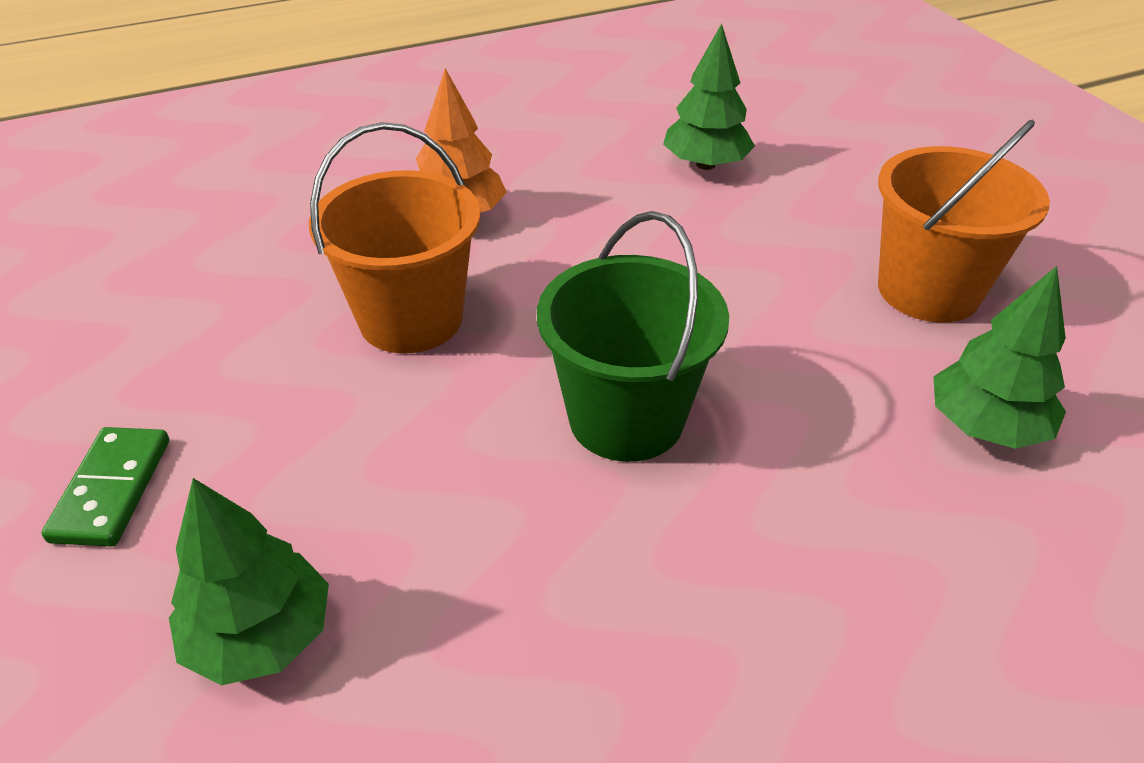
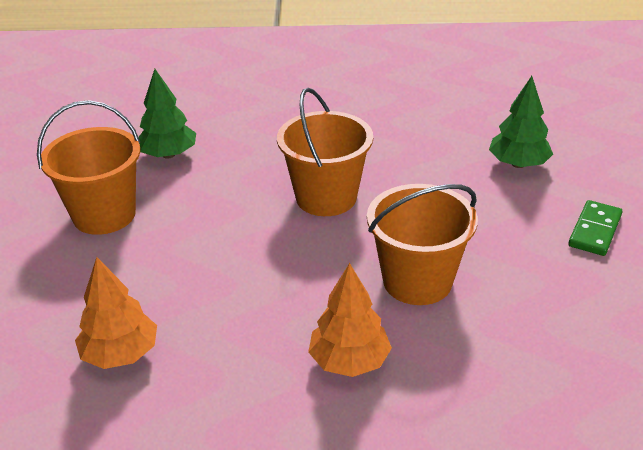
camera: 155 degrees left, 5 degrees down
(626, 418) = (326, 197): green bucket -> orange bucket
(705, 164) = (120, 354): green tree -> orange tree

